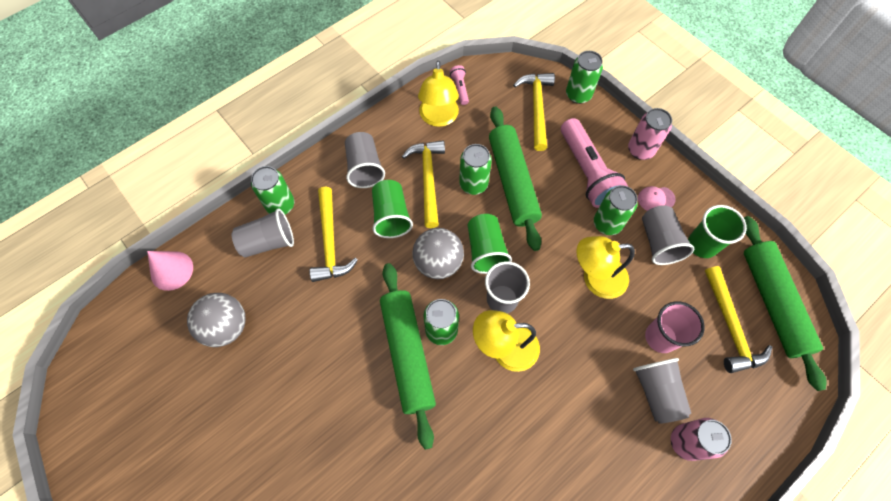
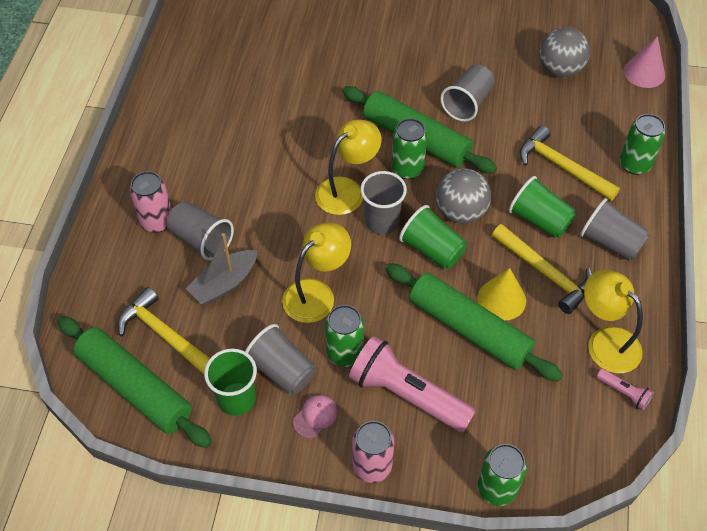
camera: 140 degrees right, 10 degrees down
(268, 242) = (606, 135): grey cup -> grey cup (467, 103)
(473, 184) = (501, 299): green can -> yellow cone
(537, 107) = (524, 433): yellow hammer -> none
(660, 337) = (224, 284): pink cup -> grey boat

